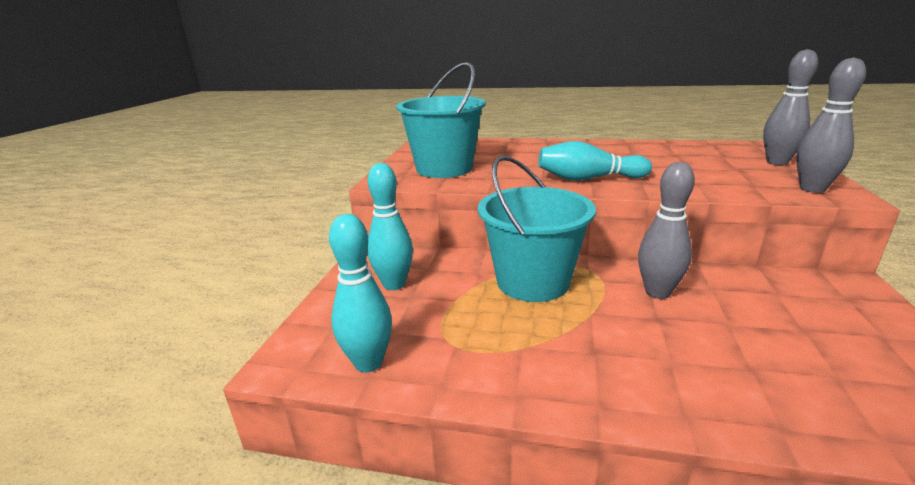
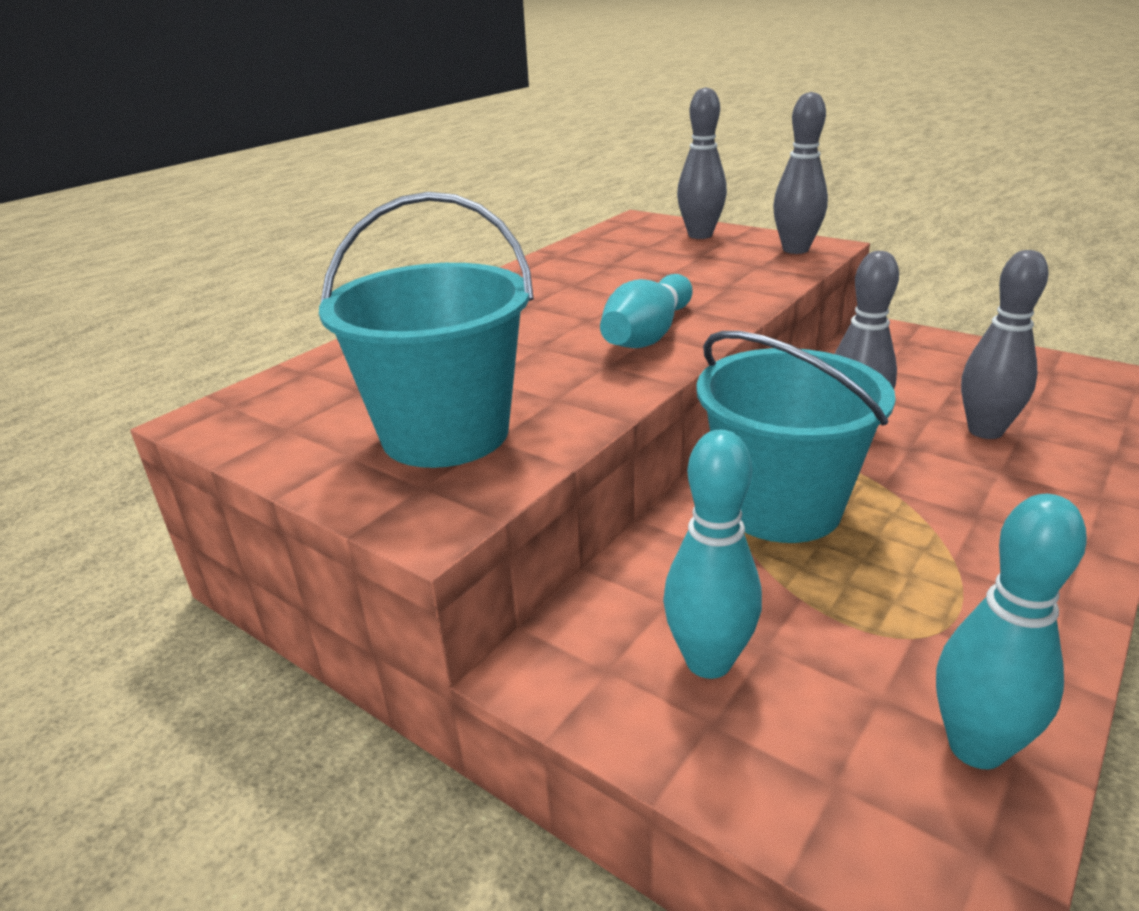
camera: 65 degrees left, 5 degrees up
(731, 349) = (985, 431): none -> grey bowling pin

